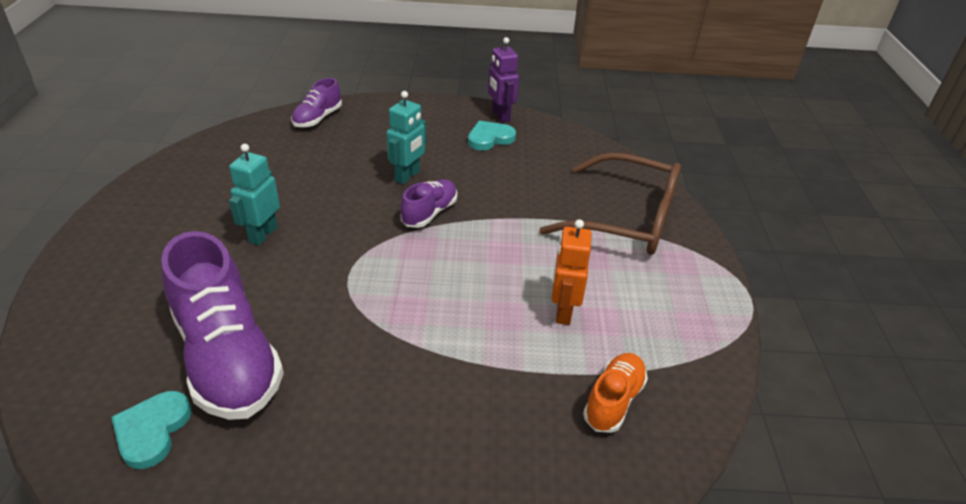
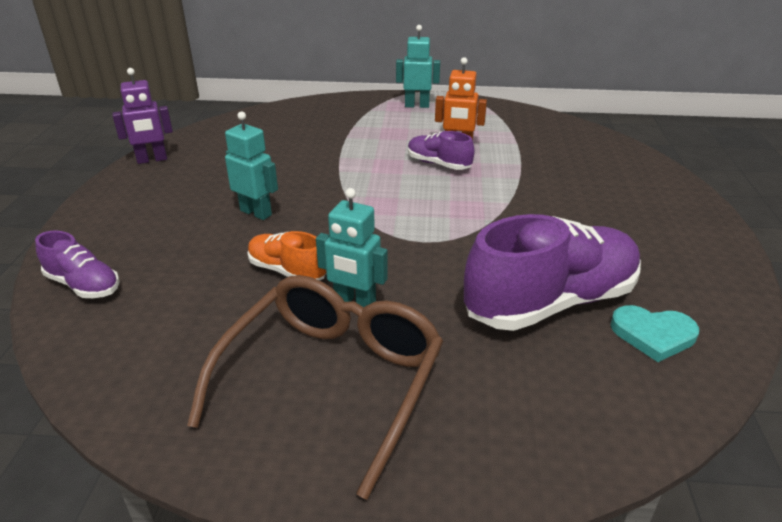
camera: 85 degrees left, 5 degrees down
(429, 213) = (326, 199): purple shoe -> purple shoe (438, 164)
(490, 138) = (197, 167): turquoise heart -> none
(613, 401) = (538, 137): orange shoe -> orange shoe (287, 271)
(626, 219) = (347, 117): brown glasses -> brown glasses (332, 380)
(686, 278) = (417, 105): none -> turquoise robot

